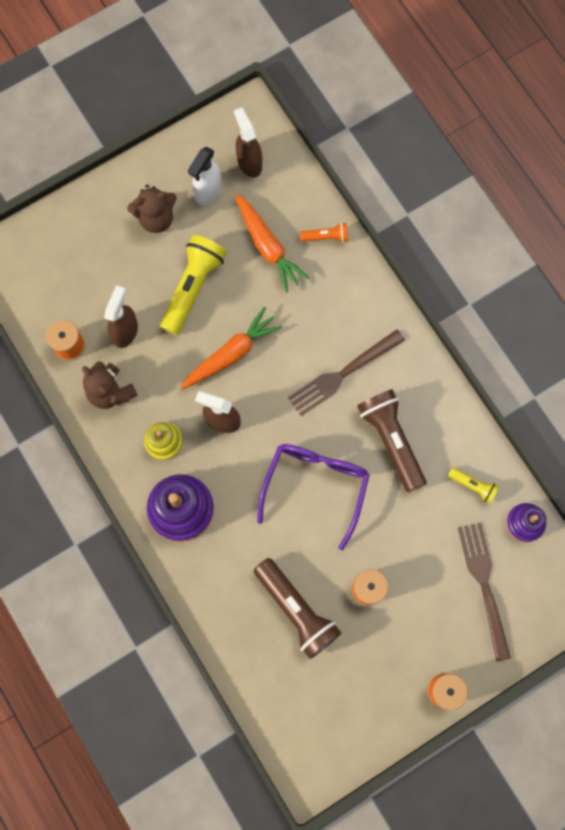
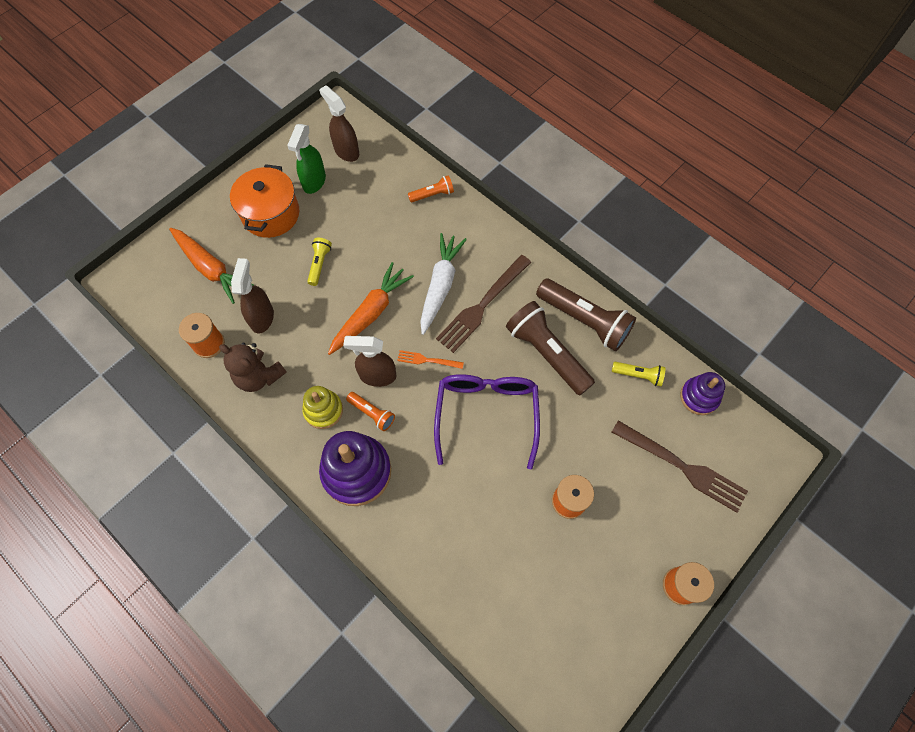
camera: 15 degrees left, 10 degrees down
(156, 218) = (270, 214): brown teddy bear -> orange pot
(193, 288) = (319, 264): yellow flashlight -> yellow flashlight, size x0.50
(208, 191) = (314, 182): white spray bottle -> green spray bottle
(208, 457) = (372, 413): none -> orange flashlight
(267, 246) = (381, 214): orange carrot -> orange carrot (211, 268)
(274, 417) = (427, 360): none -> orange fork
(296, 610) = (503, 543): brown flashlight -> brown flashlight (584, 321)
(307, 342) = (440, 286): none -> white carrot
(484, 585) = (682, 467): brown fork -> brown fork turned 150 degrees clockwise

